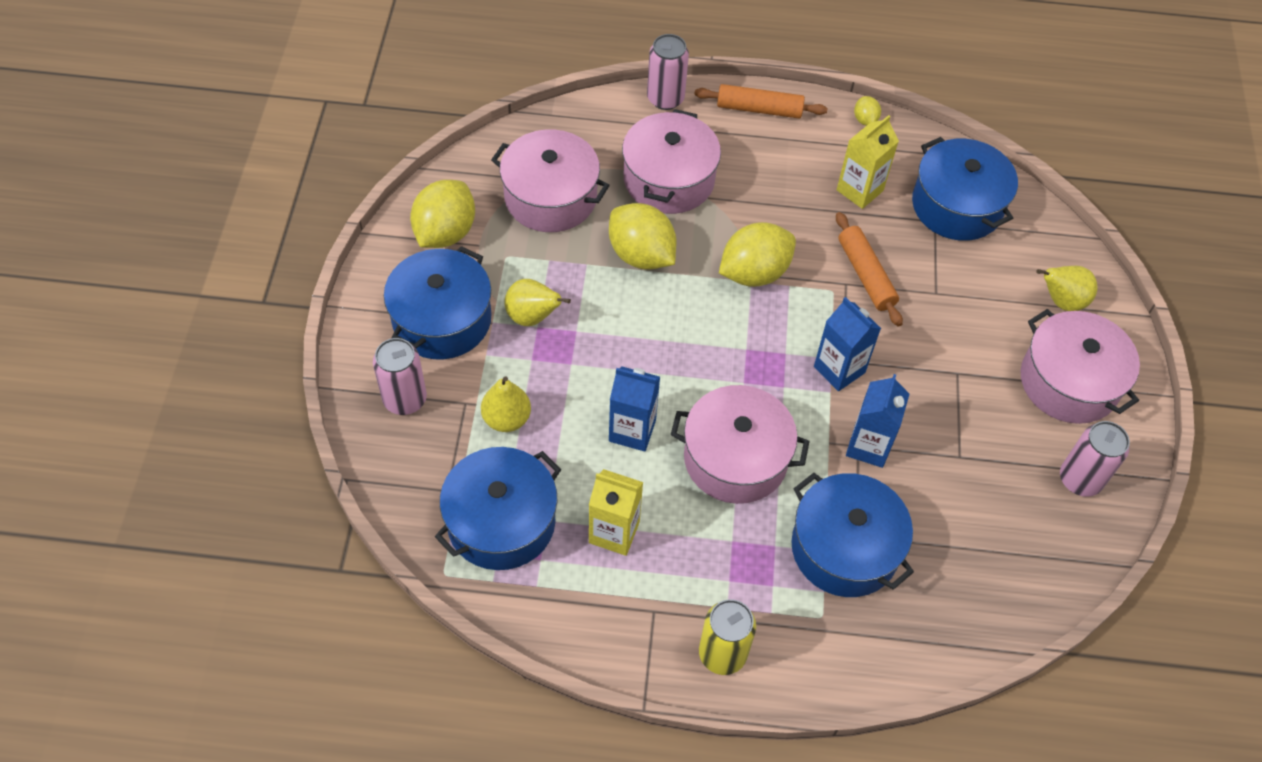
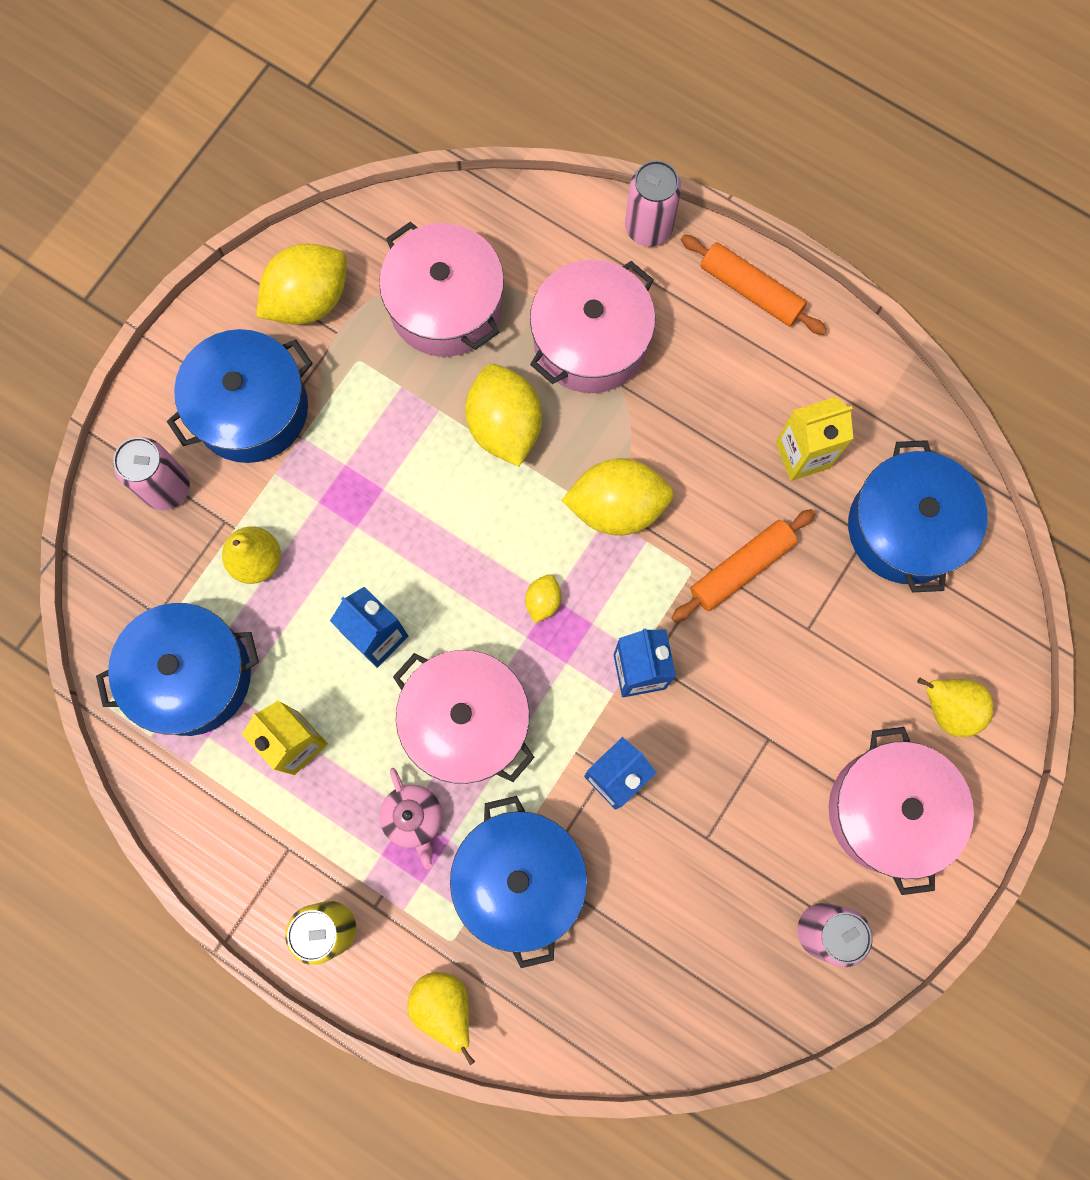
camera: 30 degrees right, 20 degrees up
(532, 317) = (346, 450): yellow pear -> yellow pear (444, 1005)
(738, 543) = (414, 818): none -> pink teapot
(865, 120) = (868, 361): yellow lemon -> yellow lemon (543, 601)
(865, 275) = (741, 568): orange rolling pin -> orange rolling pin turned 45 degrees clockwise

